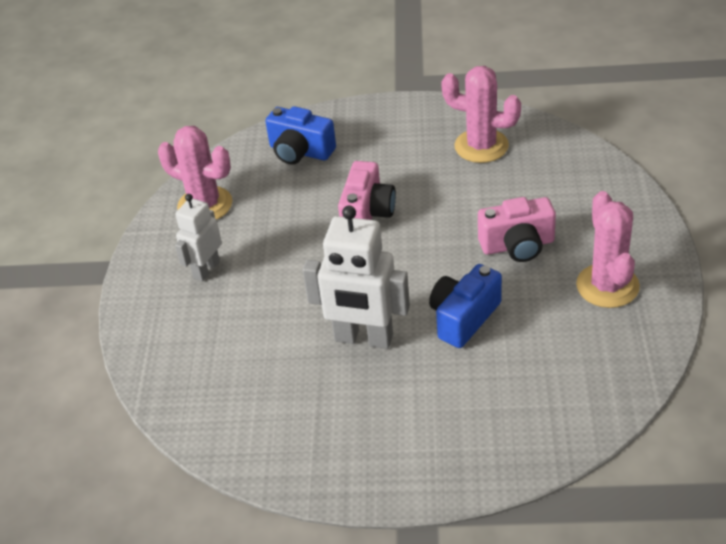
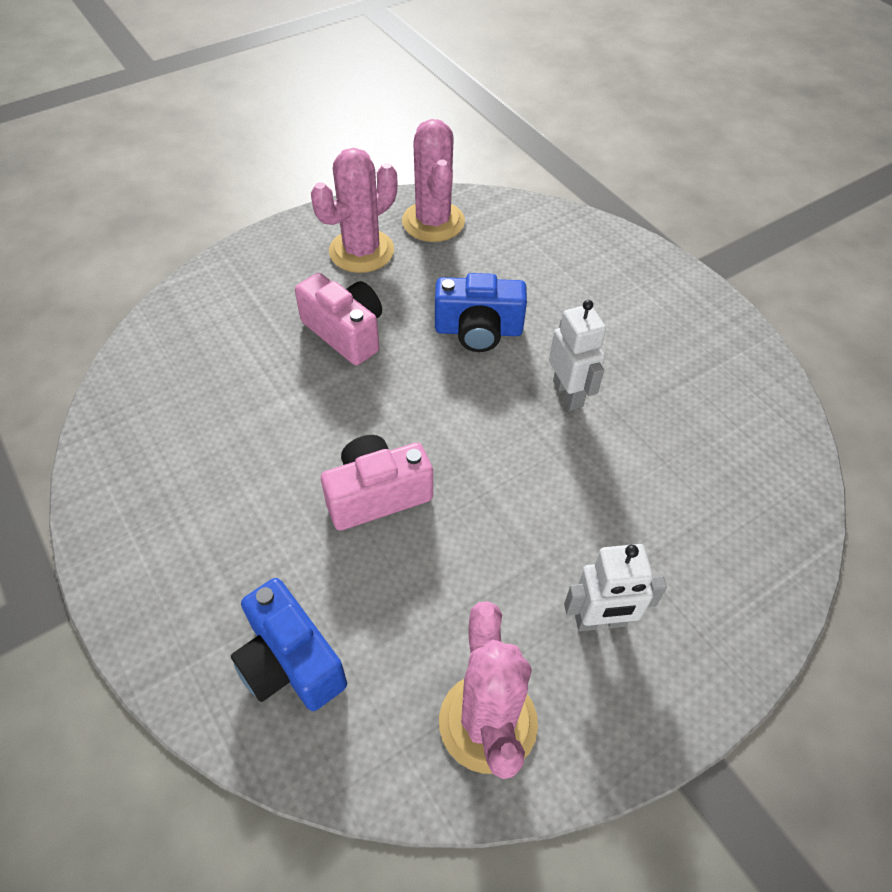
camera: 130 degrees left, 10 degrees up
(300, 151) = (290, 662): blue camera -> blue camera turned 150 degrees clockwise
(363, 338) = (568, 393): white robot -> white robot, size x0.61
(481, 146) = (177, 438): pink cactus -> pink cactus (433, 222)

